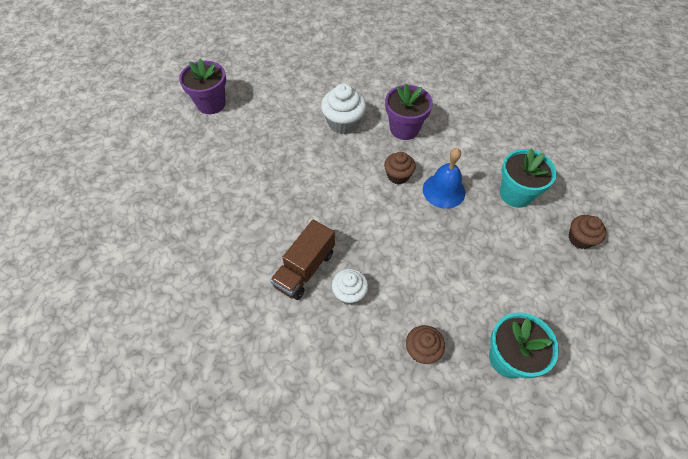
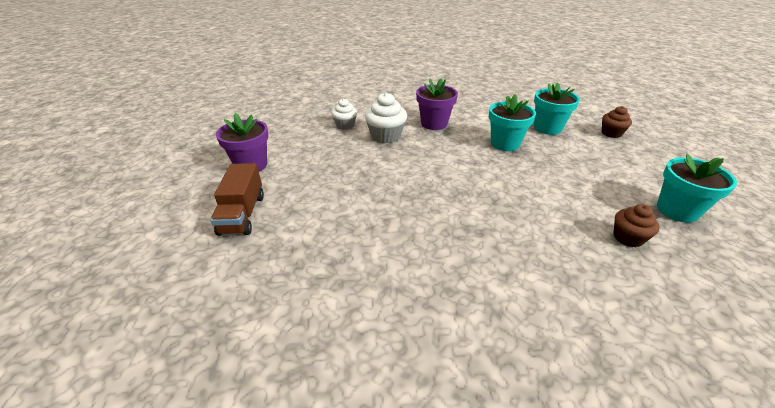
camera: 35 degrees left, 20 degrees down
(305, 269) = (475, 234): brown truck -> brown truck (242, 214)
(349, 293) = (530, 231): white cupcake -> white cupcake (345, 125)
(398, 176) = (464, 148): brown cupcake -> none
(444, 190) = (505, 143): blue bell -> turquoise flower pot

